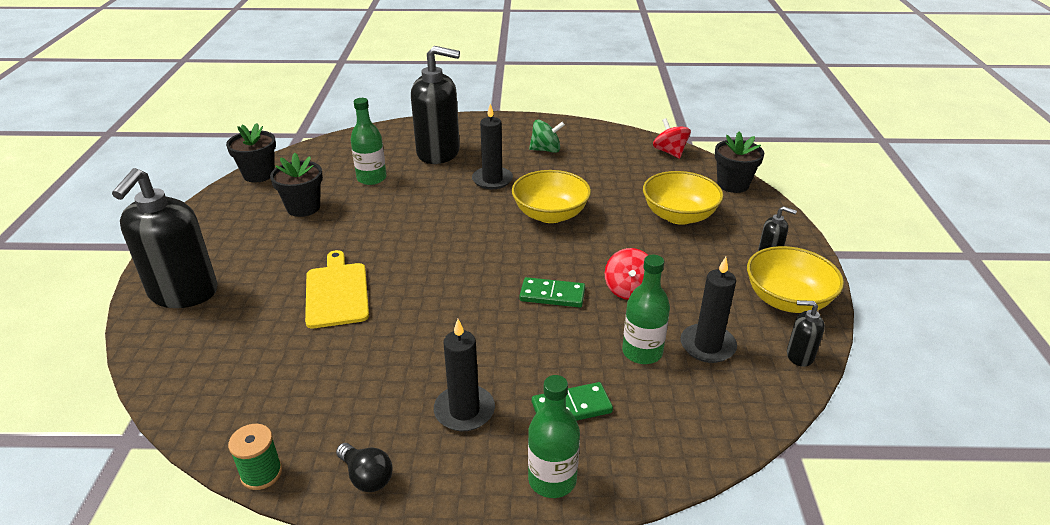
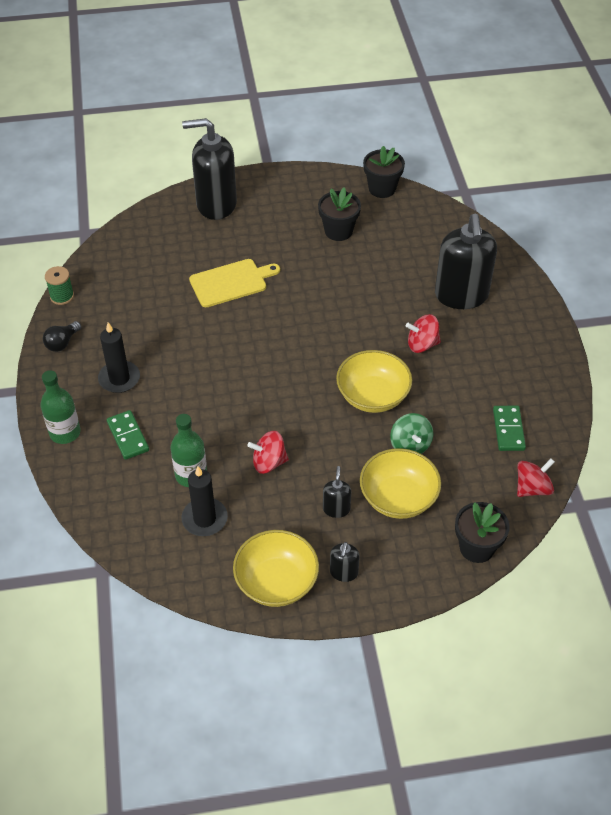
camera: 80 degrees right, 15 degrees up
(371, 178) = (398, 260): green bottle -> none
(492, 180) = (422, 344): black candle -> red spinning top
(546, 150) = (497, 378): green spinning top -> green spinning top (410, 445)
(552, 295) = (252, 411): green domino -> green domino (508, 430)
(799, 355) = (201, 584): black soap dispenser -> black soap dispenser (336, 509)

